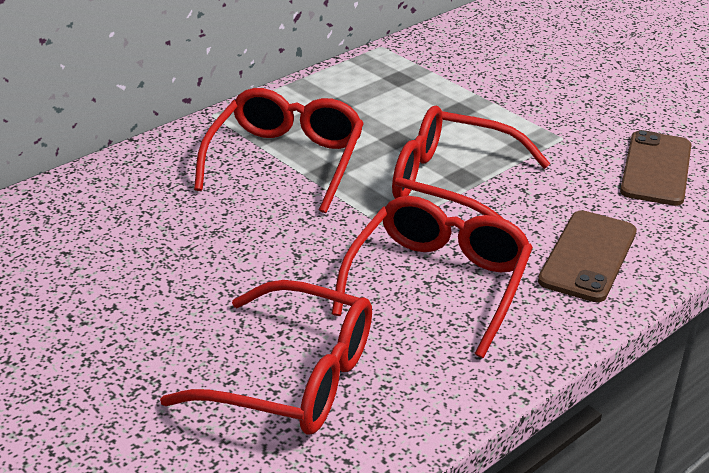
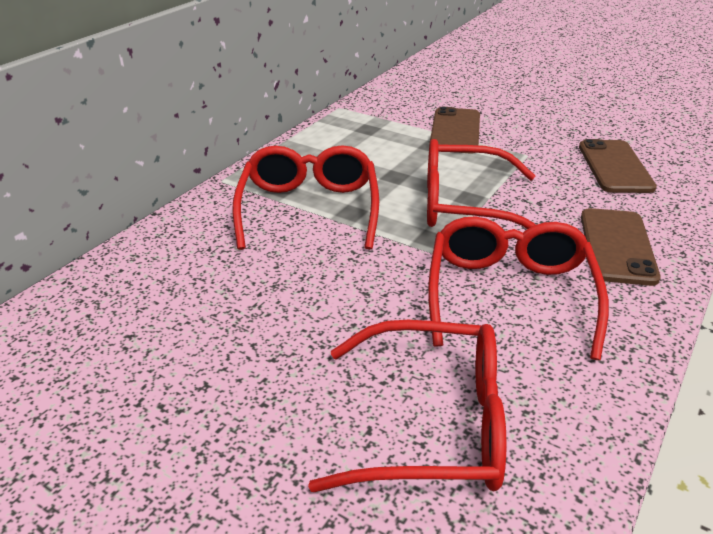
camera: 15 degrees left, 0 degrees up
(497, 96) = (455, 131): none -> brown phone

